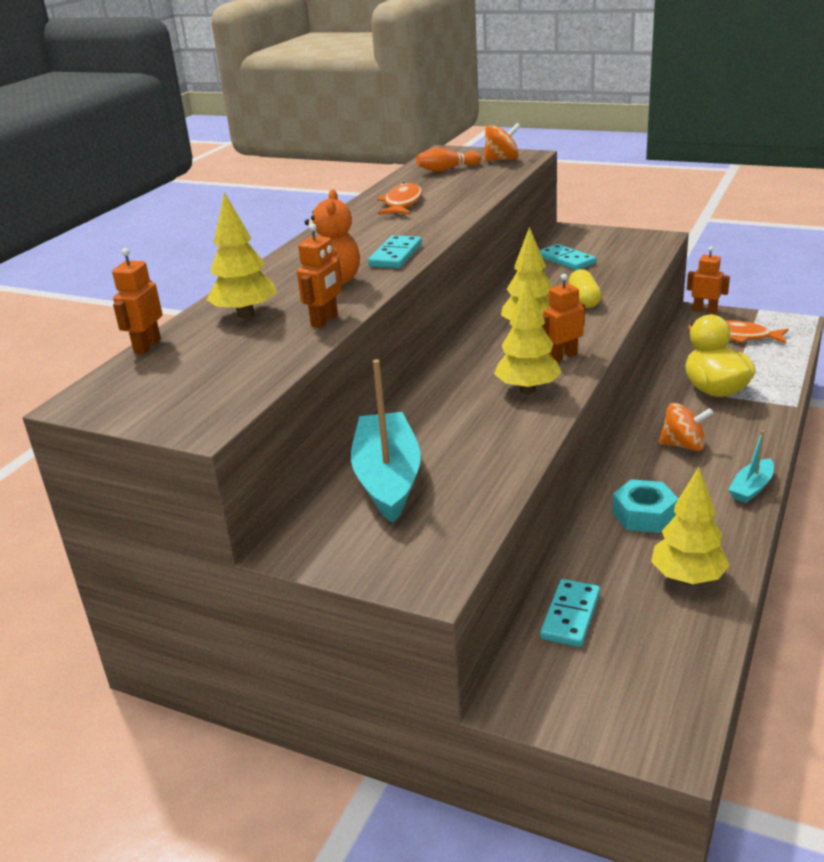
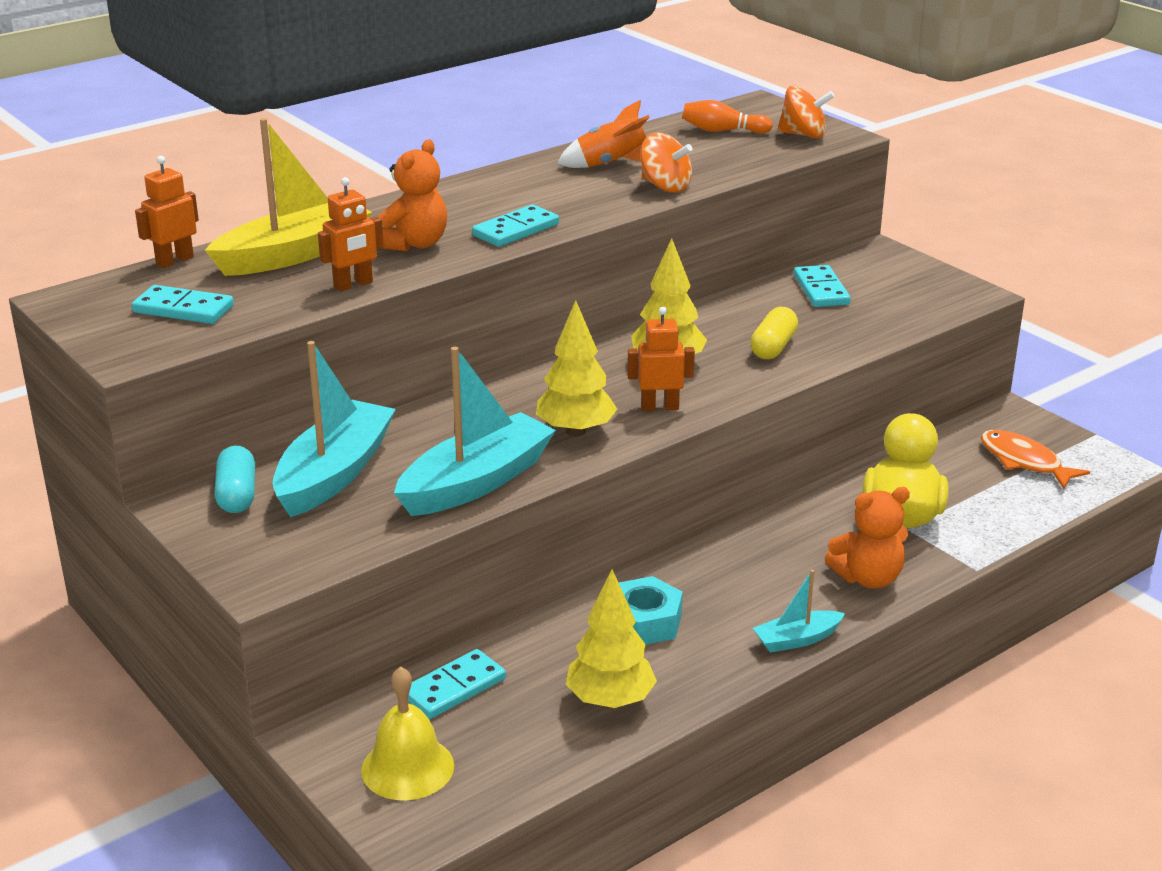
camera: 25 degrees right, 0 degrees up
(204, 377) = (183, 309): none -> turquoise domino
(245, 314) = (294, 254): yellow tree -> yellow boat
(327, 522) = (237, 495): none -> turquoise capsule
(402, 203) = (611, 165): orange fish -> orange rocket
(503, 446) = (476, 482): none -> turquoise boat
(607, 692) = (407, 767): none -> yellow bell
(683, 445) = (781, 565): orange spinning top -> orange spinning top (665, 187)
(705, 311) = (1021, 413): orange robot -> none
(743, 434) = (868, 578): none -> orange teddy bear

